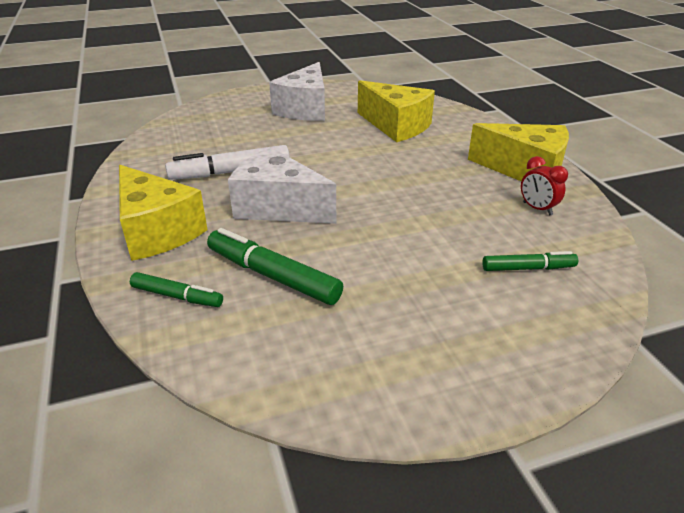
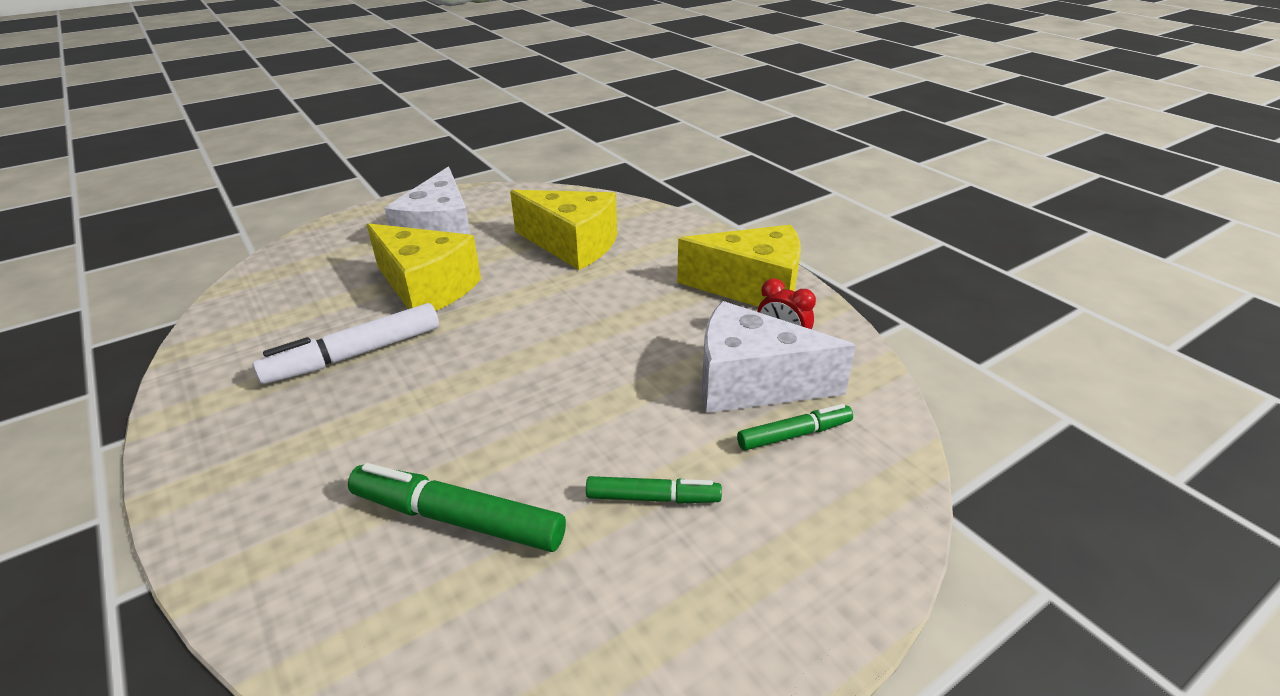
camera: 15 degrees left, 0 degrees up
(157, 231) = (262, 477): yellow cheese -> yellow cheese (426, 288)
(177, 296) = (319, 587): green marker -> green marker (653, 498)
(278, 207) = (439, 401): white cheese -> white cheese (752, 383)

